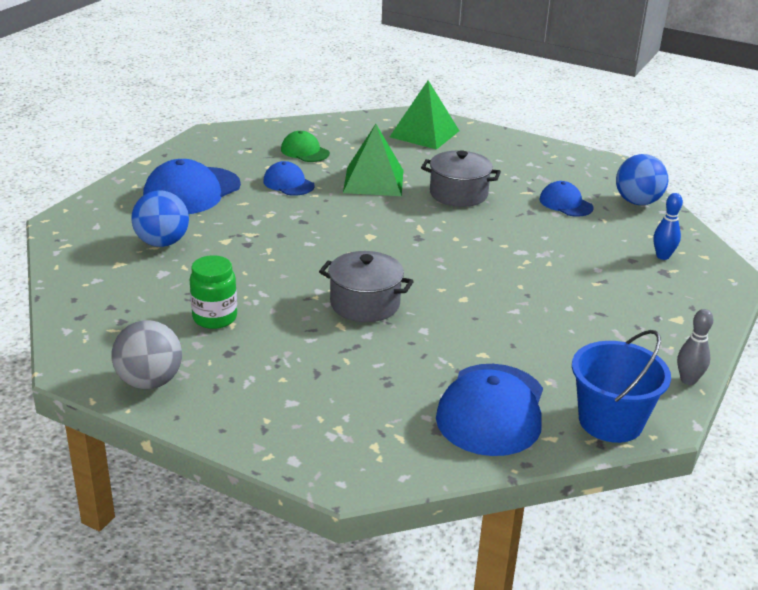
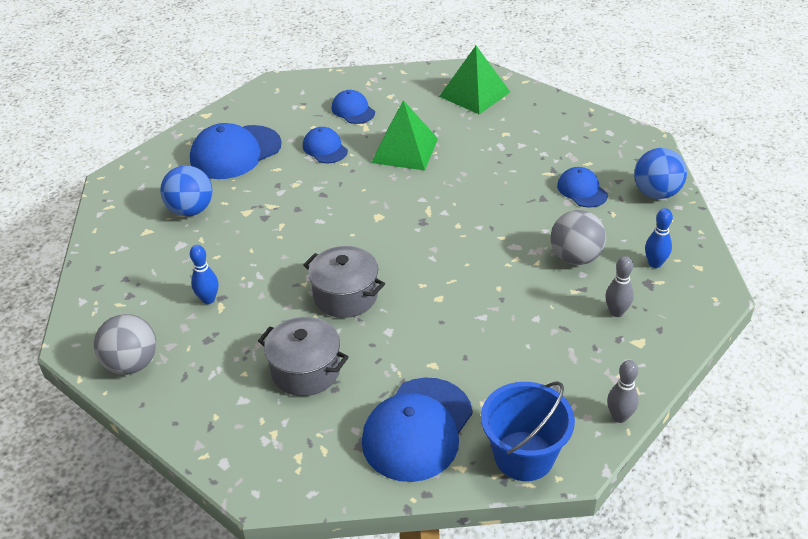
camera: 15 degrees right, 10 degrees up
(215, 318) = (208, 299): green jar -> blue bowling pin
(305, 151) = (353, 110): green cap -> blue cap
(458, 194) = (480, 171): grey pot -> grey pot (306, 370)
(584, 256) = (575, 257): none -> grey ball
(645, 297) = (616, 312): none -> grey bowling pin

